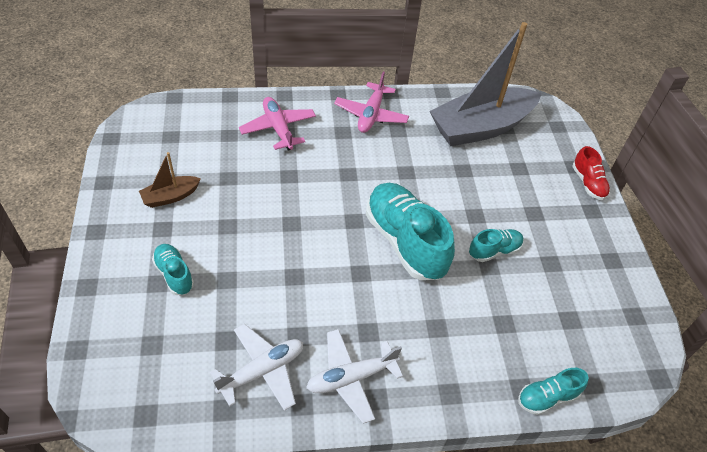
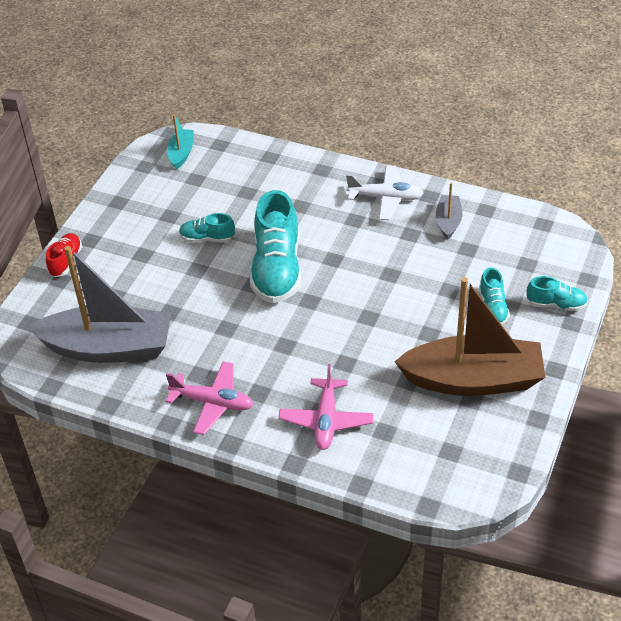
camera: 145 degrees left, 5 degrees down
(170, 196) = (473, 380): brown boat -> brown boat, size x2.24
(262, 371) = (448, 222): white plane -> grey boat
(371, 114) = (212, 403): pink plane -> pink plane turned 60 degrees clockwise
(547, 397) = (257, 147): turquoise shoe -> turquoise shoe (556, 304)
(617, 350) = (181, 153): none -> turquoise boat

